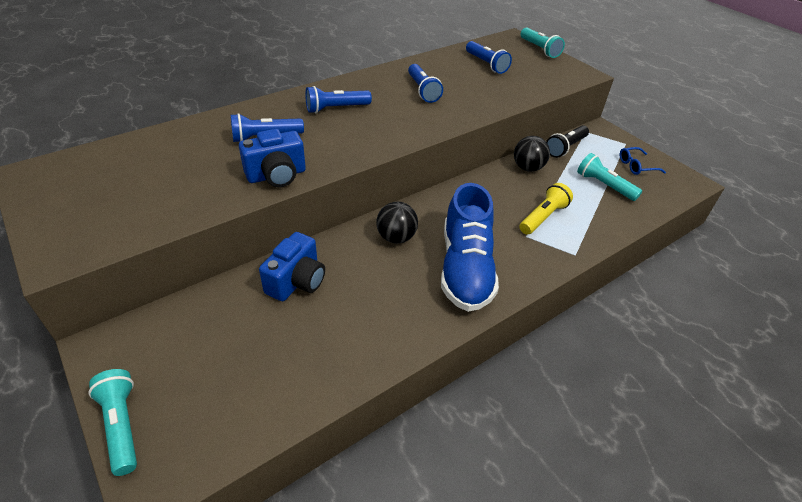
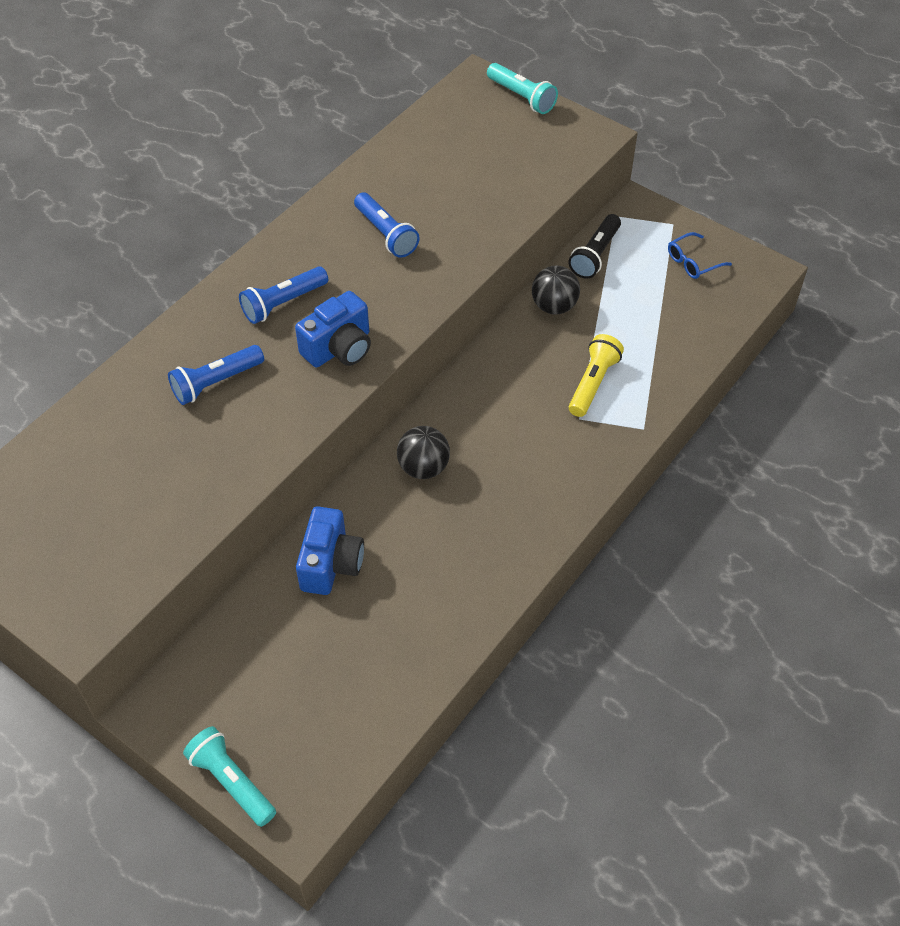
camera: 15 degrees left, 10 degrees up
(277, 175) = (263, 440): blue camera -> blue camera (339, 348)
(465, 268) = (521, 486): blue shoe -> none
(486, 64) = (455, 153): blue flashlight -> none
(604, 185) = (657, 308): turquoise flashlight -> none

